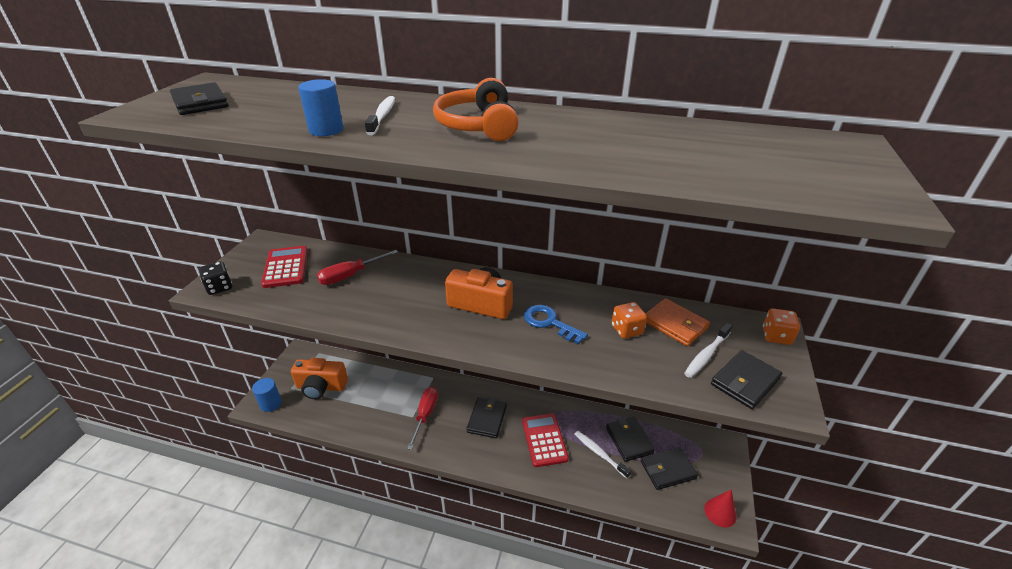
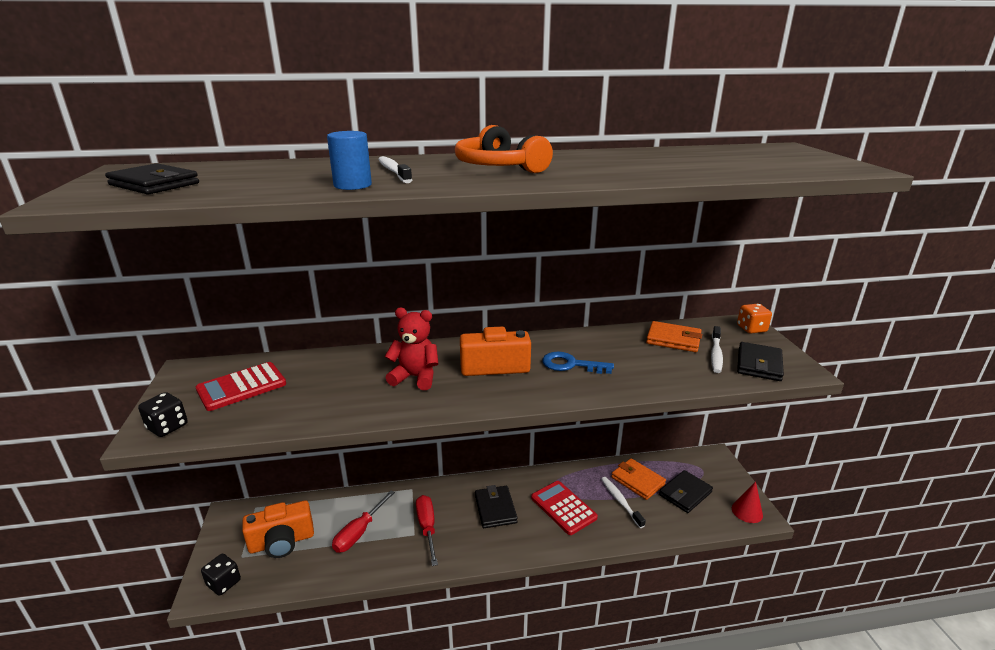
camera: 25 degrees left, 10 degrees down
(271, 404) = (224, 583): blue cylinder -> black dice
(286, 267) = (242, 387): red calculator -> red calculator turned 90 degrees counterclockwise
(350, 275) = (330, 376): red screwdriver -> red screwdriver (359, 533)
(410, 296) = (415, 377): none -> red teddy bear
(599, 453) = (620, 501): white toothbrush -> white toothbrush turned 45 degrees clockwise
(626, 330) = (640, 353): orange dice -> none
(629, 440) = (637, 481): black wallet -> orange wallet

